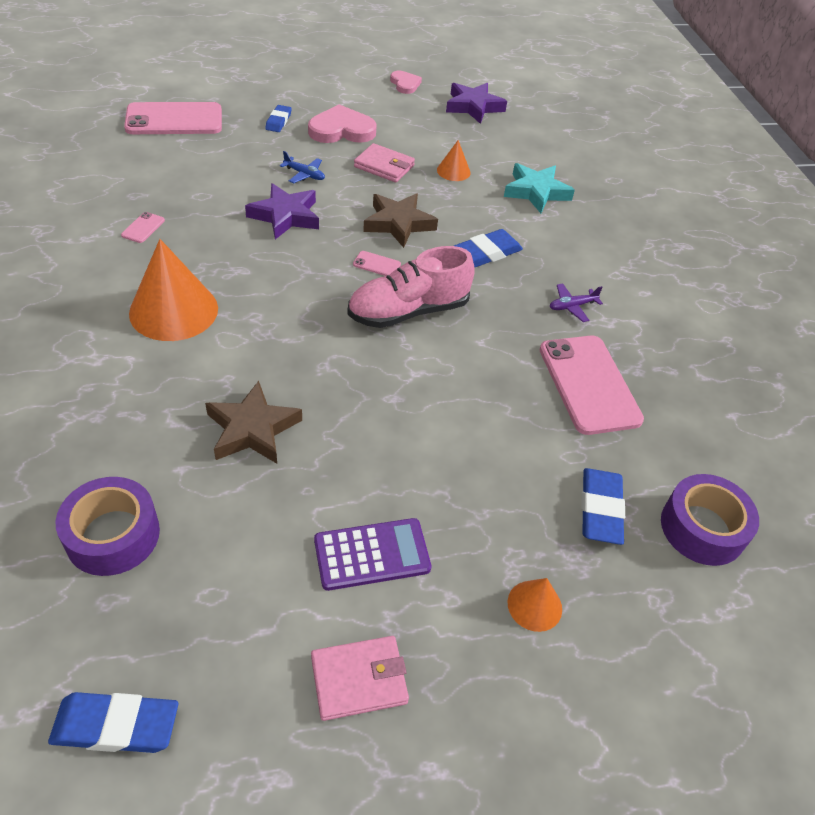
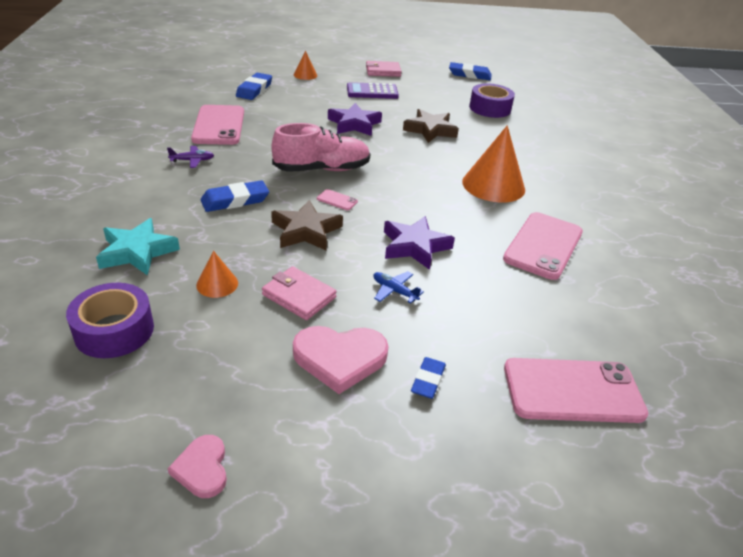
camera: 170 degrees left, 10 degrees down
(143, 228) = (543, 245): pink phone -> pink phone, size x2.47
(473, 106) = (112, 400): purple star -> purple star (354, 124)
(702, 528) = (208, 80): purple tape -> purple tape (114, 330)

